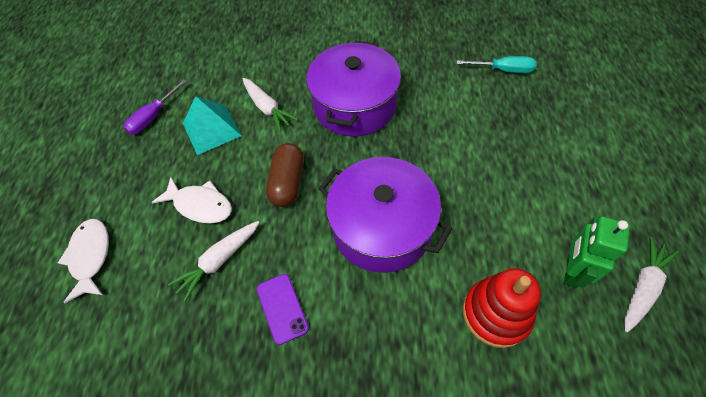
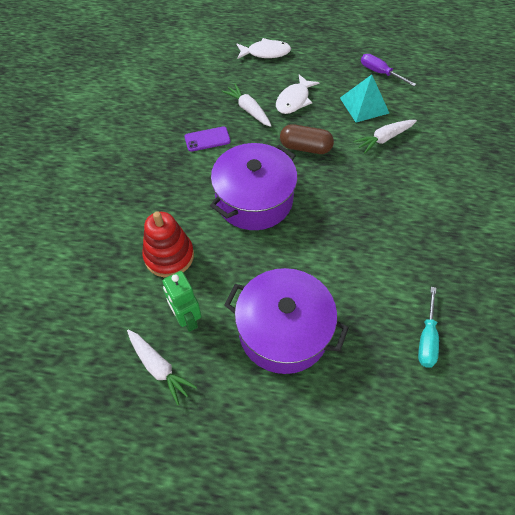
camera: 95 degrees right, 0 degrees up
(355, 105) = (383, 198): purple pot -> purple pot (283, 331)
(571, 271) = (187, 318): green robot -> green robot turned 150 degrees counterclockwise

